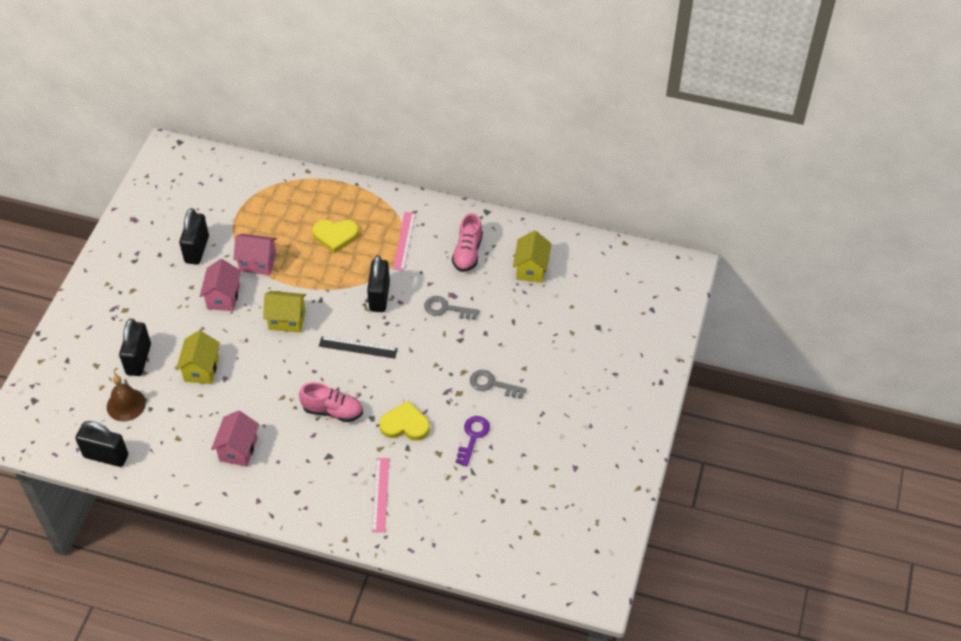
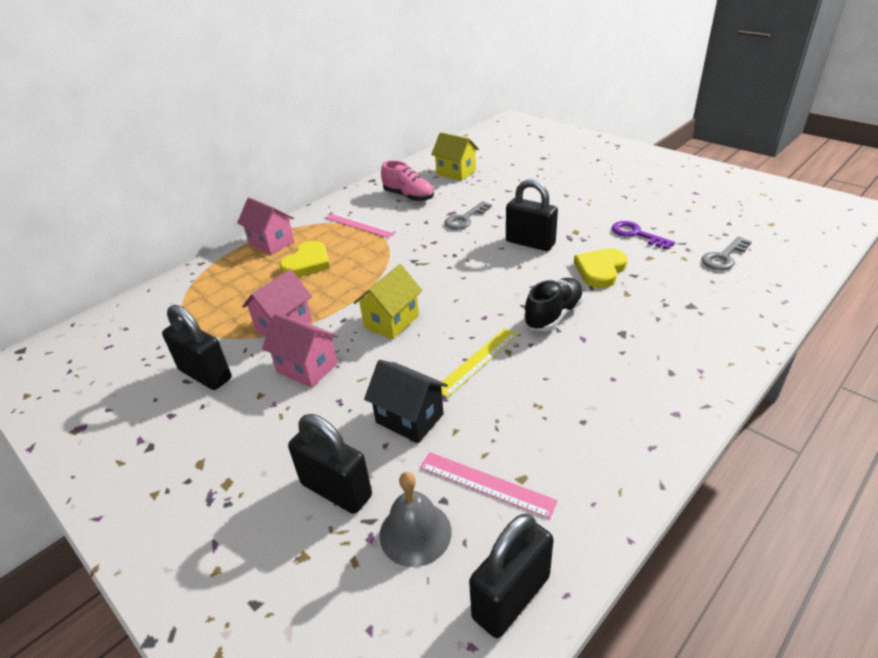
camera: 60 degrees left, 15 degrees down
(126, 404) = (415, 533): brown bell -> grey bell
(201, 369) = (409, 418): yellow house -> black house
(238, 449) = (575, 413): pink house -> pink house (271, 243)
(265, 384) = (477, 361): none -> yellow ruler
(333, 411) = (553, 315): pink shoe -> black shoe
(358, 347) = (473, 279): black ruler -> none
(379, 296) = (416, 252): black padlock -> black padlock (530, 243)
(380, 494) = (696, 306): pink ruler -> pink ruler (486, 484)
(492, 384) = (576, 213): grey key -> grey key (724, 257)

